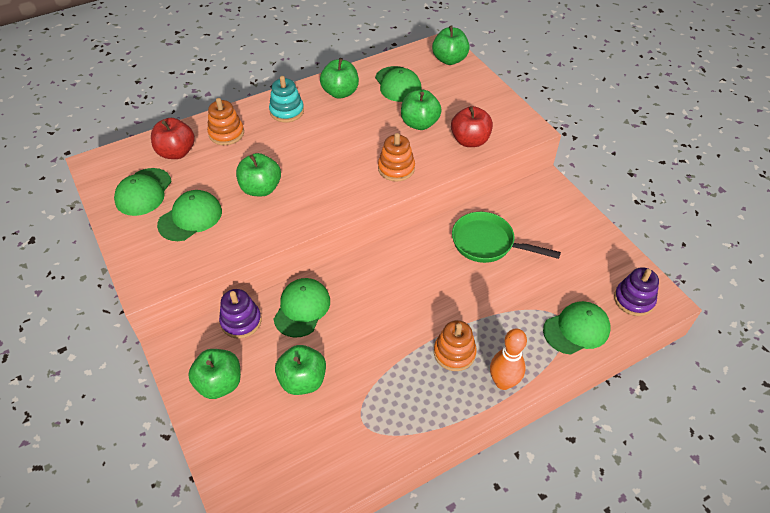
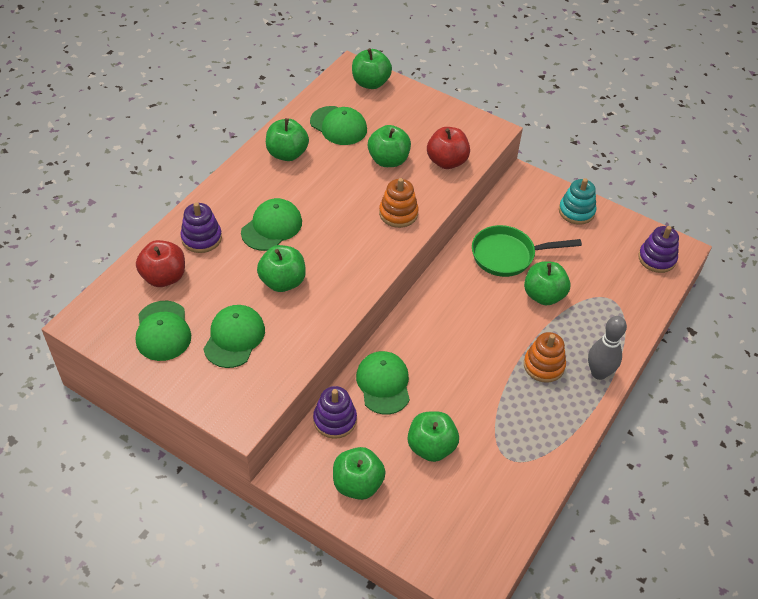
camera: 30 degrees left, 0 degrees up
(226, 133) = (201, 238): orange stacking toy -> purple stacking toy
(287, 111) = (247, 192): turquoise stacking toy -> turquoise stacking toy (576, 211)
(497, 290) = (543, 295): none -> green apple
(503, 382) = (599, 373): orange bowling pin -> grey bowling pin
(576, 329) = (628, 303): green cap -> green cap (272, 227)

